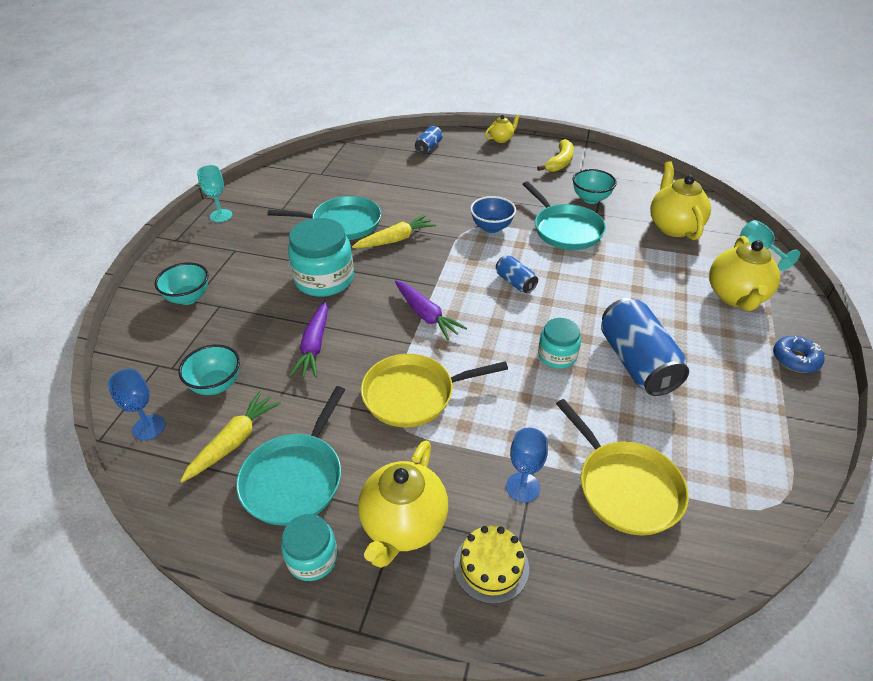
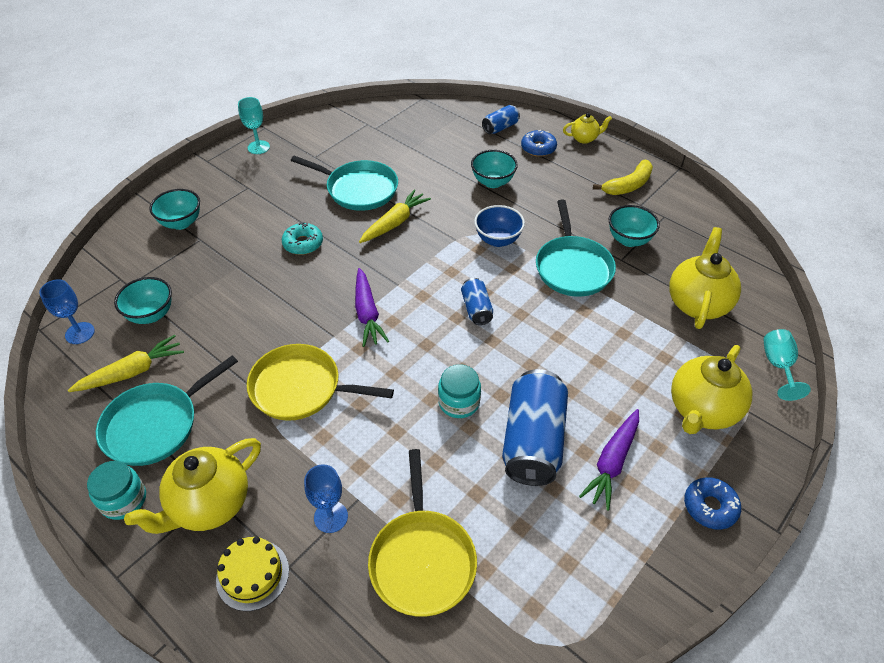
camera: 25 degrees right, 5 degrees up
(314, 346) = (250, 308): purple carrot -> purple carrot (612, 462)
(324, 279) = (303, 243): turquoise jar -> turquoise donut
(395, 239) = (395, 223): yellow carrot -> yellow carrot turned 45 degrees counterclockwise
(454, 187) = (493, 182): none -> turquoise bowl
(471, 154) = (538, 148): none -> blue donut

